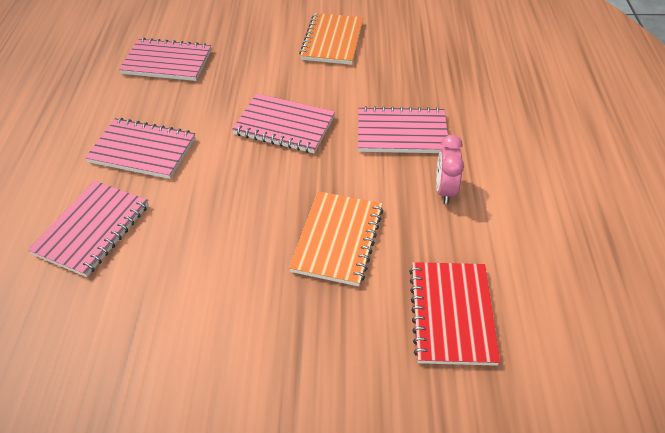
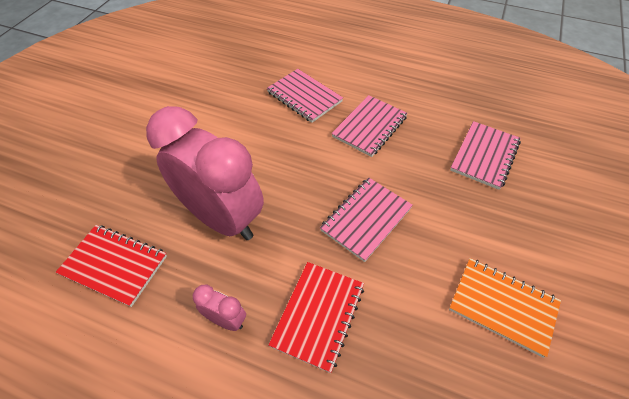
camera: 110 degrees right, 5 degrees up
(337, 239) = (222, 218): orange notebook -> pink clock
(401, 133) = (318, 315): pink notebook -> red notebook

